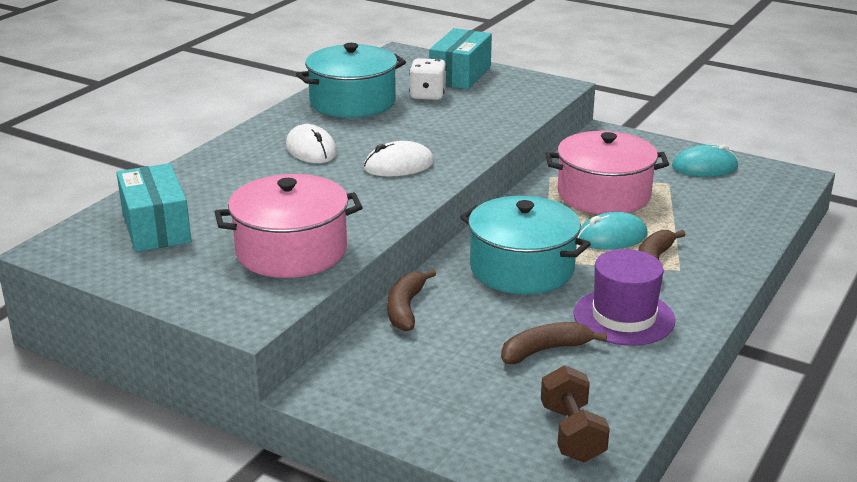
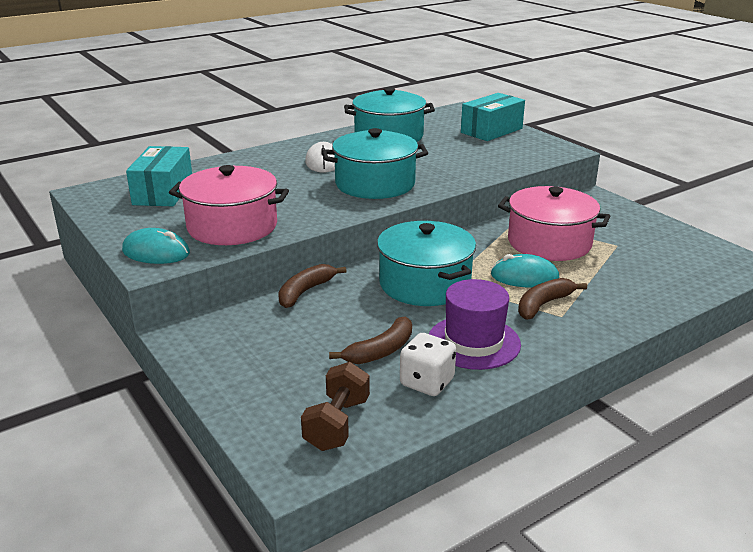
camera: 25 degrees right, 0 degrees up
(398, 165) = (375, 184): white mouse -> turquoise pot
(427, 95) = (450, 140): white dice -> white dice (427, 382)
(544, 350) = (381, 351): brown banana -> brown banana turned 135 degrees clockwise
(704, 167) = (663, 239): turquoise mouse -> turquoise mouse (156, 252)

